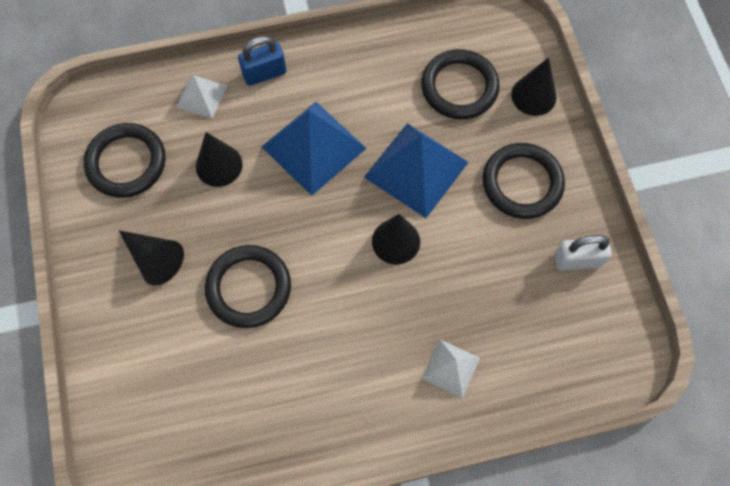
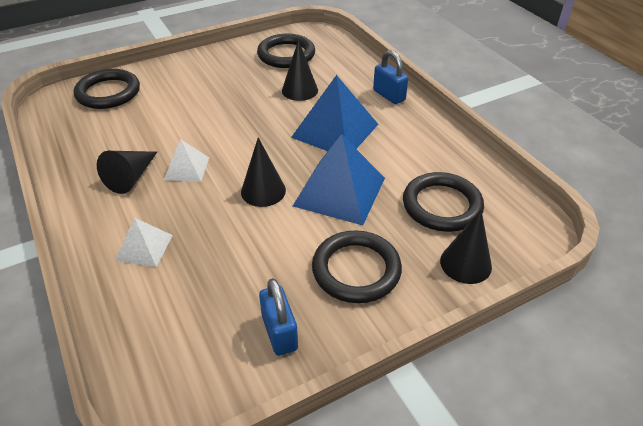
camera: 75 degrees right, 25 degrees down
(154, 259) = (216, 79): black cone -> black cone (131, 177)
(201, 96) = (353, 73): white pyramid -> white pyramid (186, 168)
(248, 288) = (202, 121): black ring -> black ring (108, 93)
(577, 260) = (279, 332): white padlock -> blue padlock

